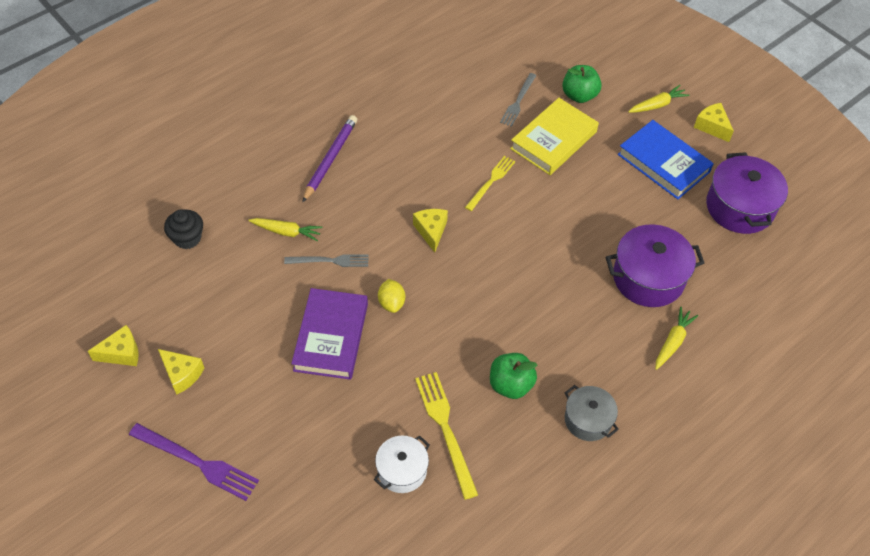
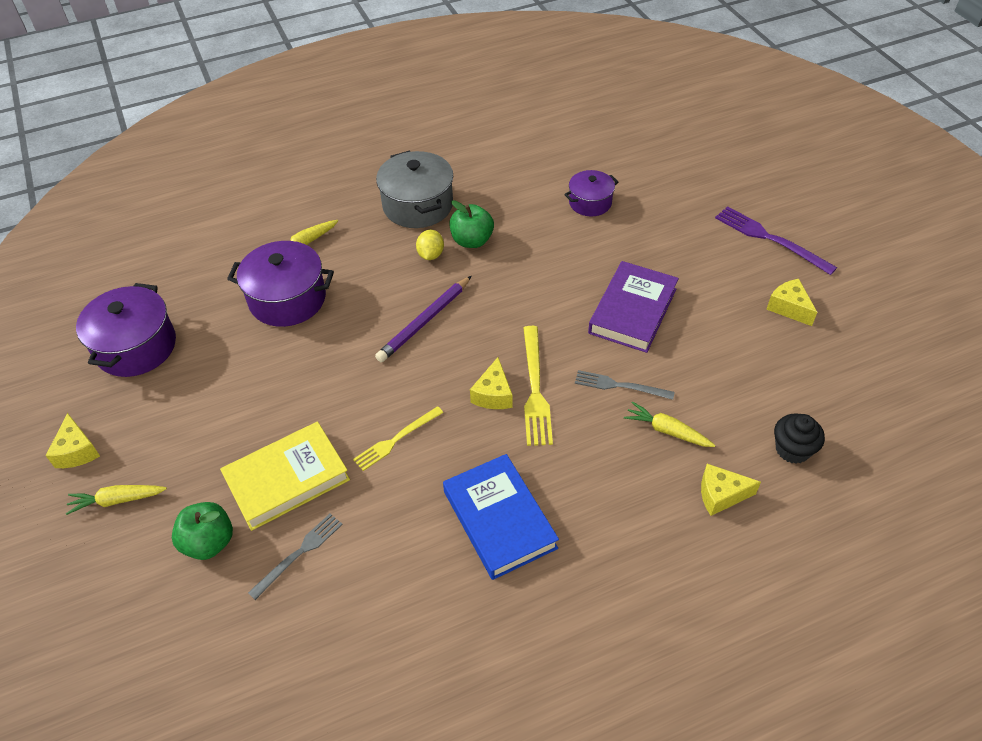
camera: 160 degrees left, 5 degrees down
(121, 353) = (855, 339): yellow cheese -> yellow cheese (721, 495)
(331, 159) = (594, 520): purple pencil -> purple pencil (424, 321)
(391, 303) = (562, 329): yellow lemon -> yellow lemon (430, 255)
(402, 470) = (590, 203): white pot -> purple pot
(445, 429) = (543, 221): yellow fork -> yellow fork (535, 389)
(588, 420) = (418, 205): grey pot -> grey pot, size x1.66
(663, 163) = (176, 416): blue book -> blue book (499, 519)

